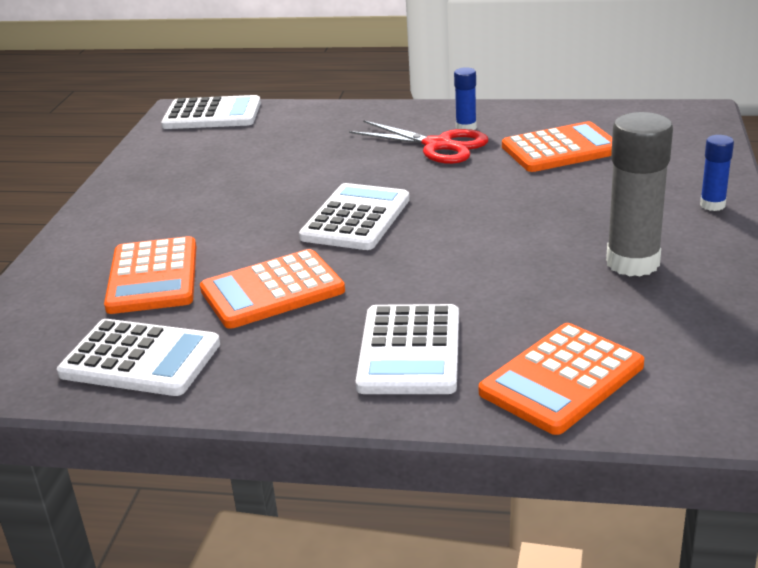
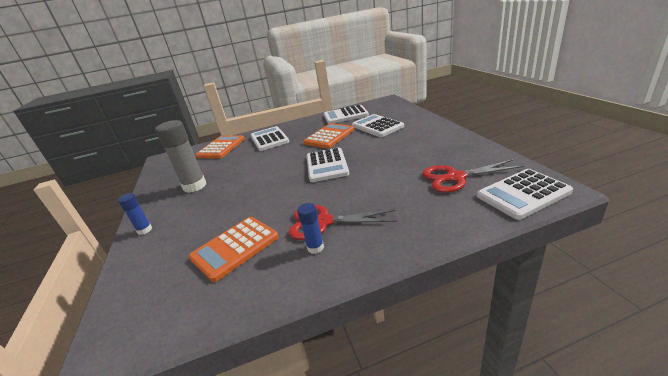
camera: 155 degrees right, 0 degrees up
(153, 277) = (377, 126): orange calculator -> white calculator
(231, 145) = (456, 177): none -> red scissors

